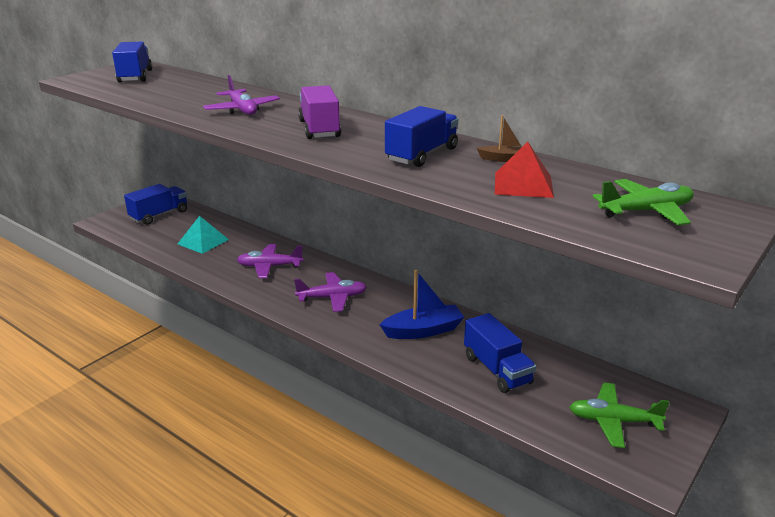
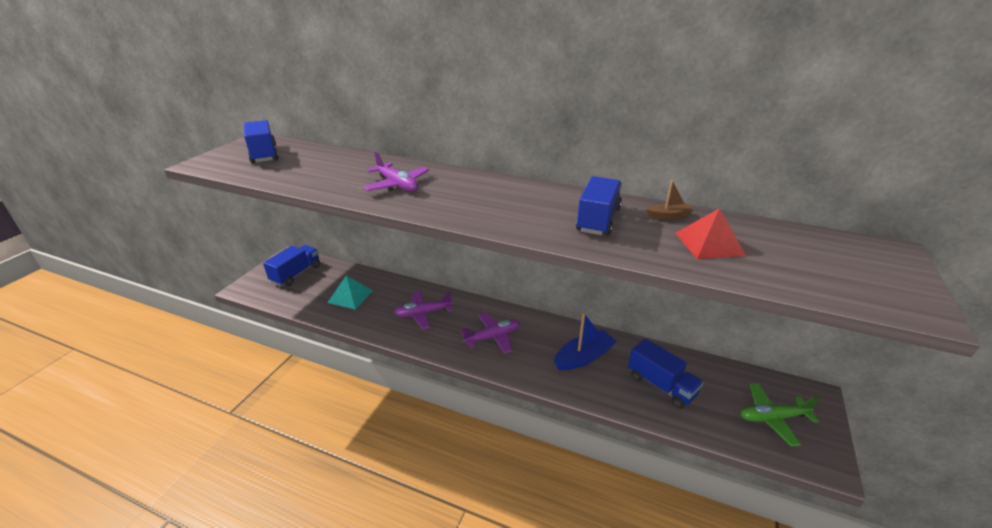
camera: 15 degrees left, 5 degrees up
(319, 129) = (485, 200): purple truck -> none
(646, 211) = (828, 260): green plane -> none

